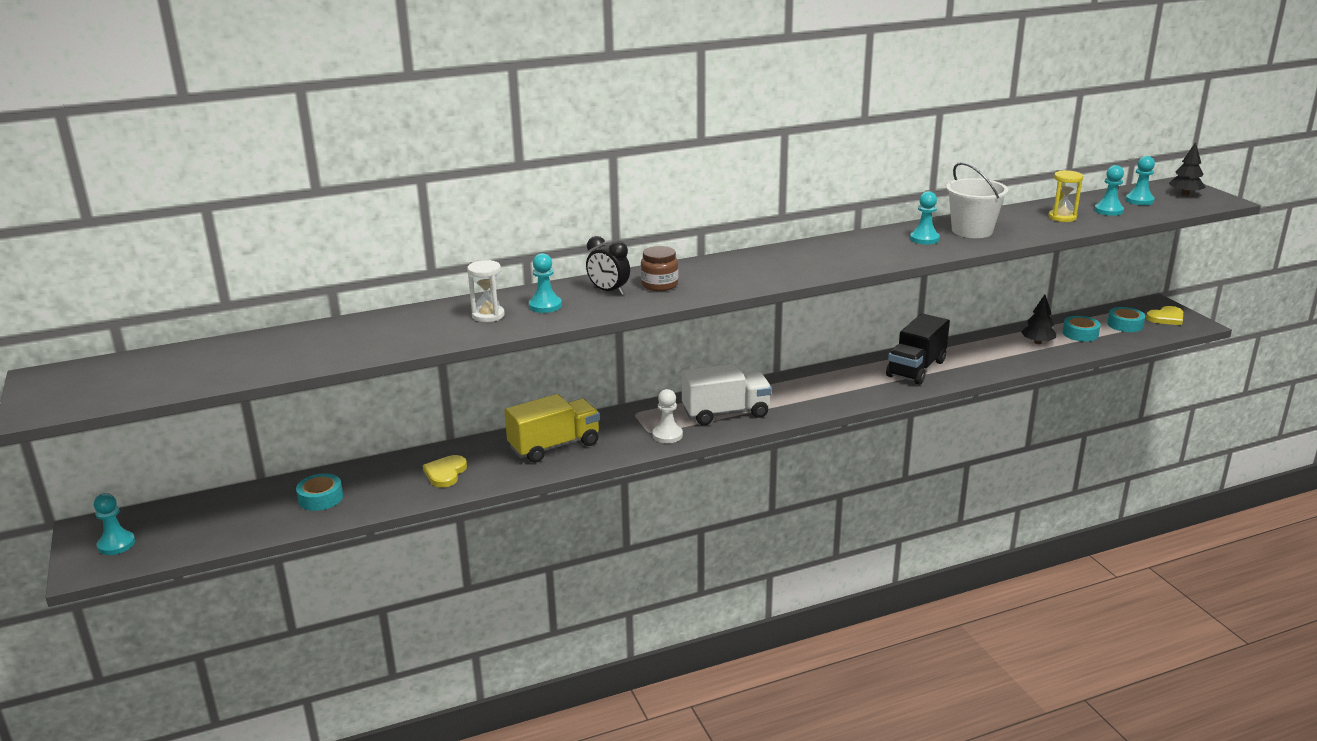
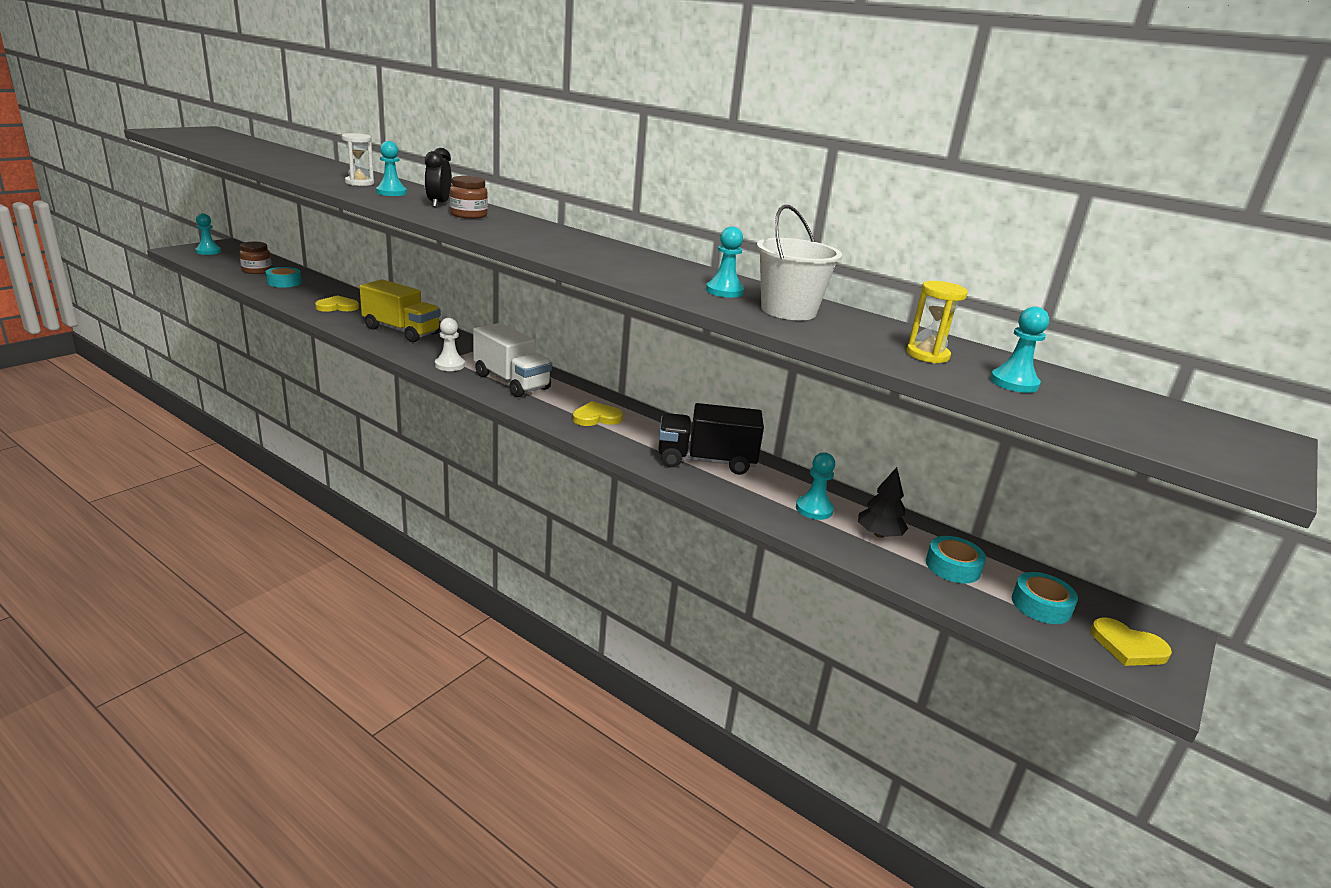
camera: 55 degrees right, 0 degrees up
(250, 513) = (257, 270): none -> brown jar
(820, 392) = (596, 417): none -> yellow heart
(1139, 200) = (1106, 404): turquoise pawn -> turquoise pawn (814, 509)
(1185, 194) = (1217, 439): black tree -> none

